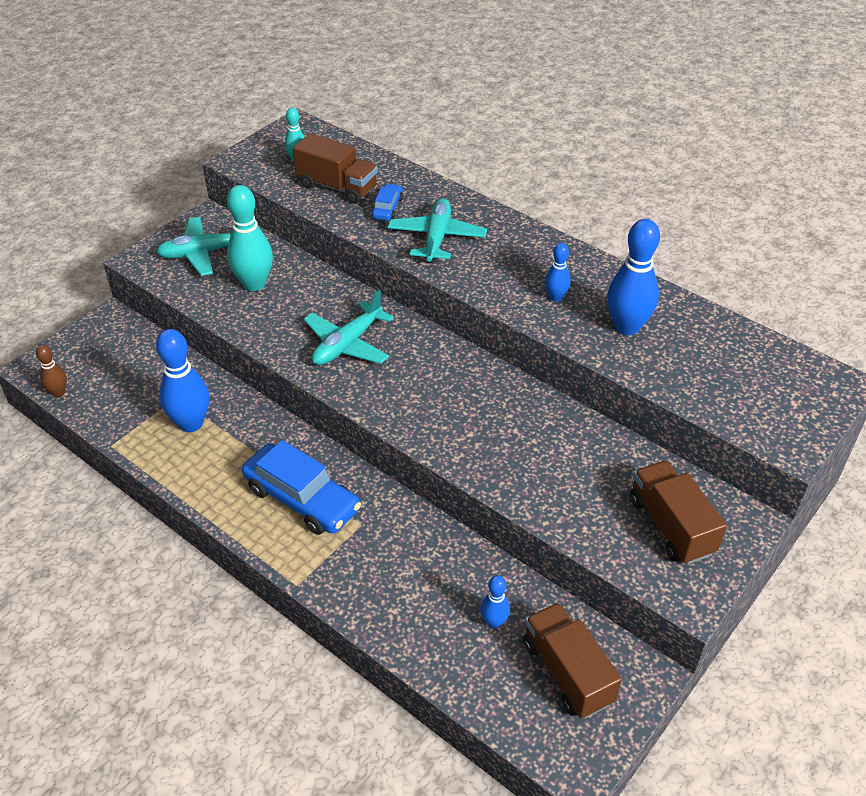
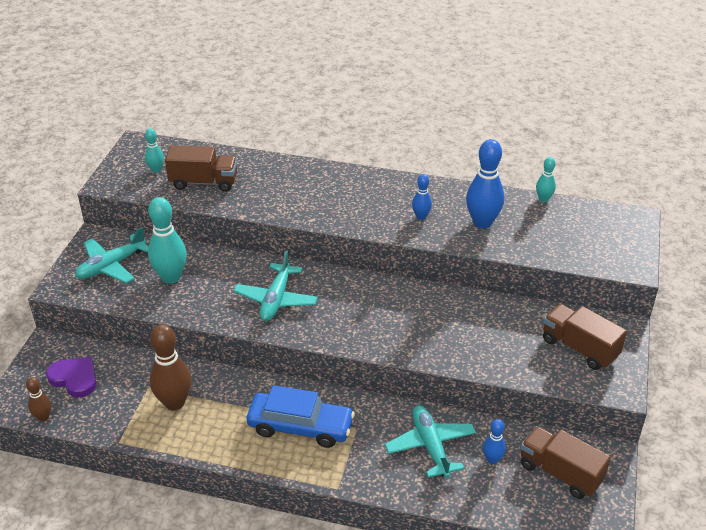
camera: 25 degrees left, 5 degrees down
(113, 362) = (74, 378): none -> purple heart
(191, 423) = (174, 403): blue bowling pin -> brown bowling pin
(387, 208) = (255, 188): blue car -> none
(437, 238) = (307, 199): turquoise plane -> turquoise plane (430, 446)
(727, 321) = (543, 199): none -> turquoise bowling pin

